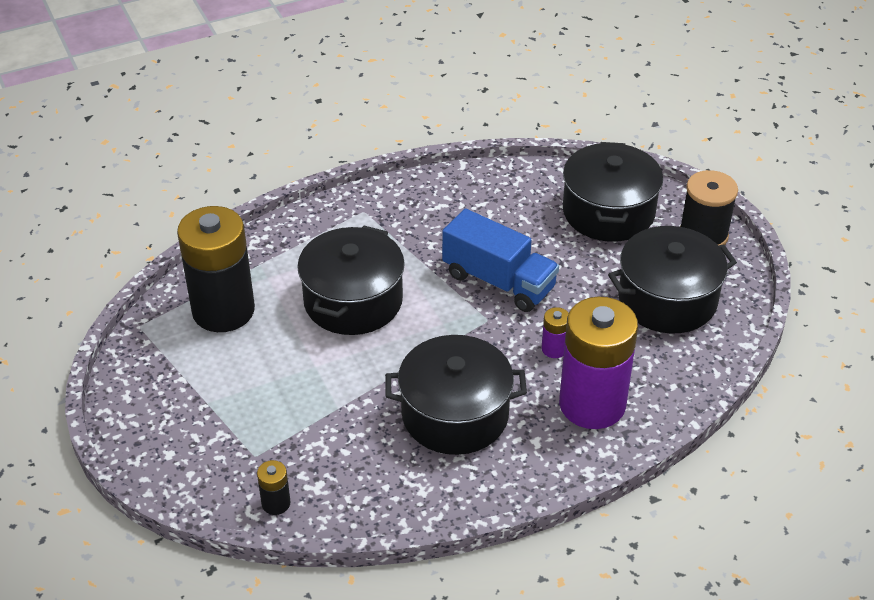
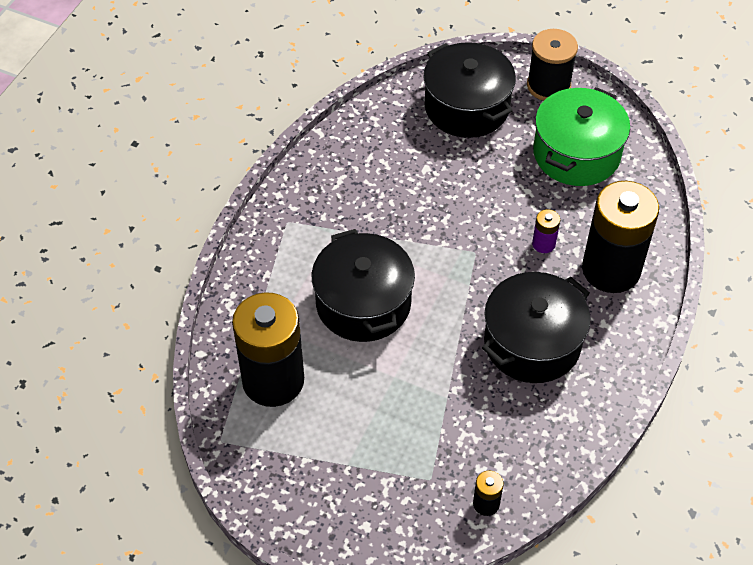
camera: 40 degrees left, 10 degrees up
(499, 281) = (450, 215): blue truck -> none
(592, 404) = (611, 269): purple battery -> black battery
(667, 299) = (576, 153): black pot -> green pot

